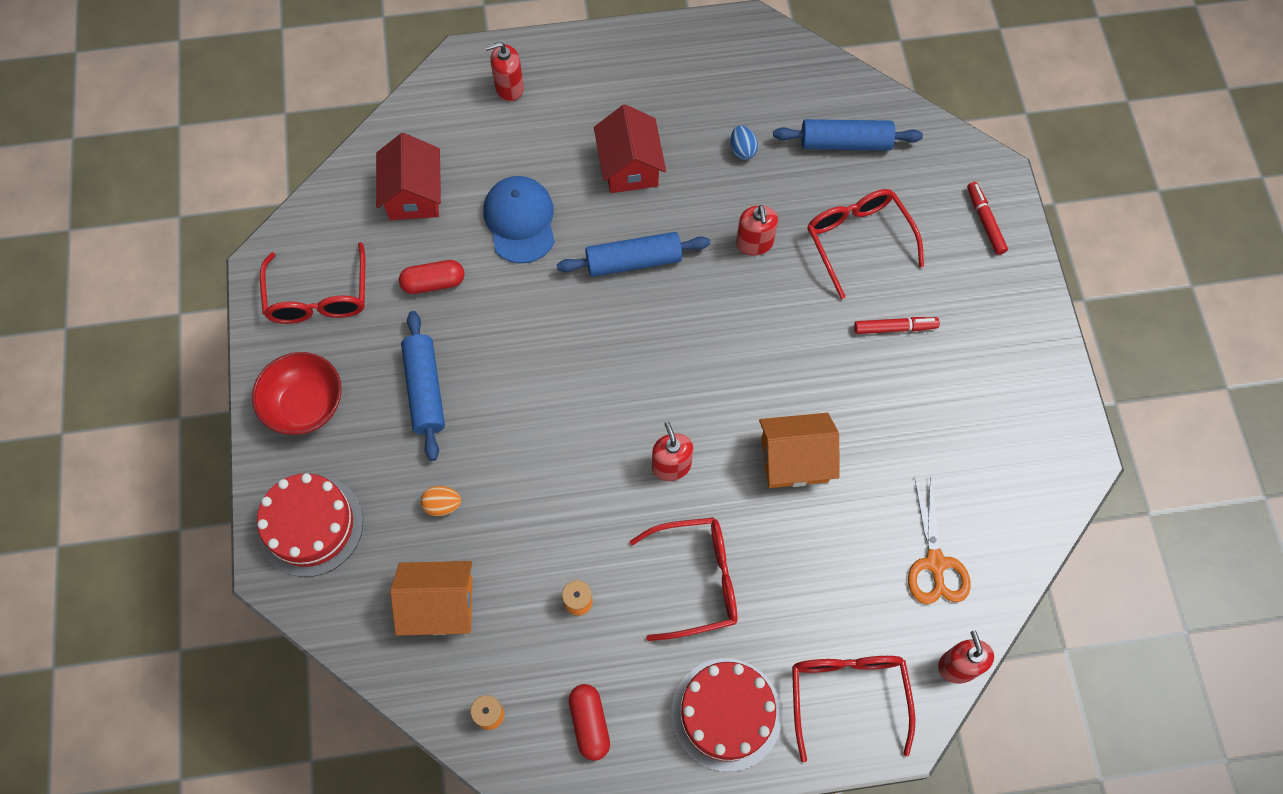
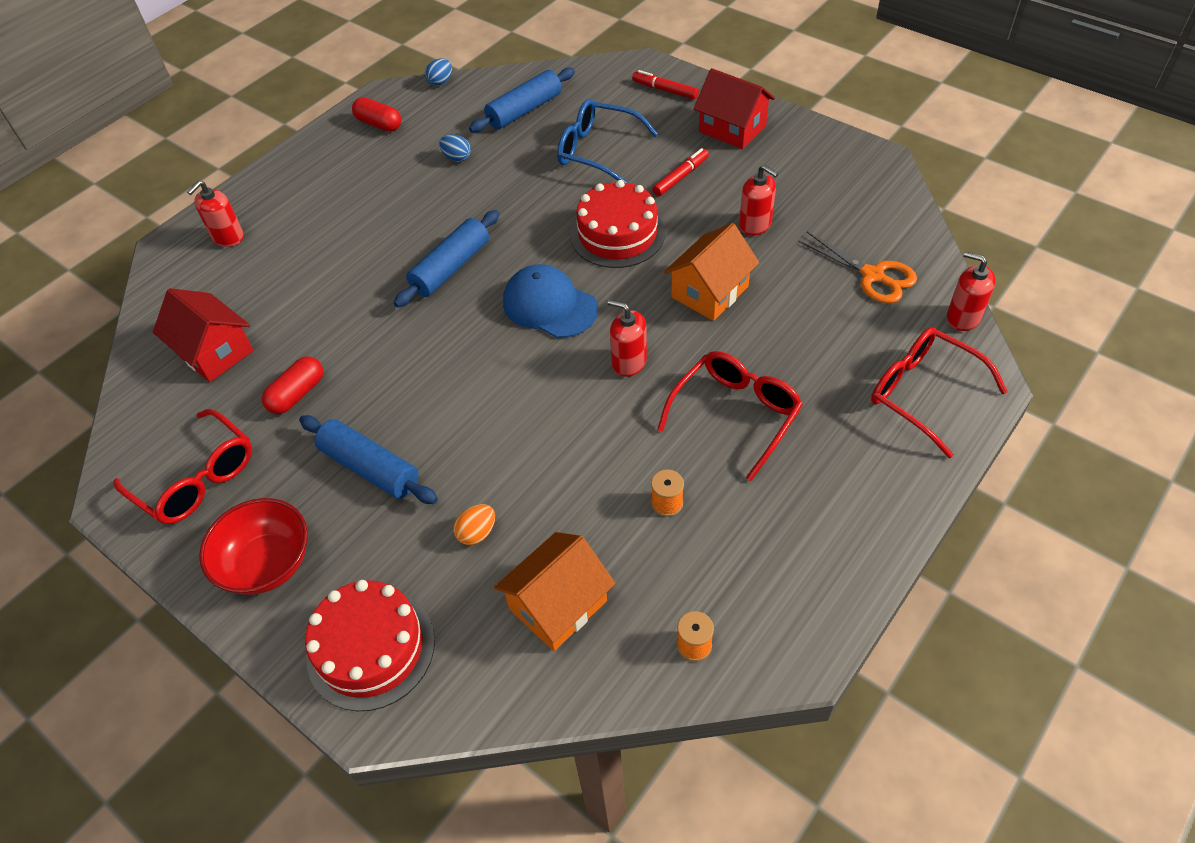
camera: 40 degrees left, 15 degrees down
(520, 221) = (329, 306): blue cap -> blue cap (549, 305)
(589, 723) = (778, 576): red capsule -> red capsule (379, 124)
(630, 166) = (382, 219): red house -> red house (732, 129)
(726, 714) = (863, 477): red cake -> red cake (617, 234)
(754, 243) = (528, 199): red soap dispenser -> red soap dispenser (755, 225)
(810, 50) = (440, 82): none -> blue egg
(857, 240) = (597, 151): red glasses -> blue glasses

